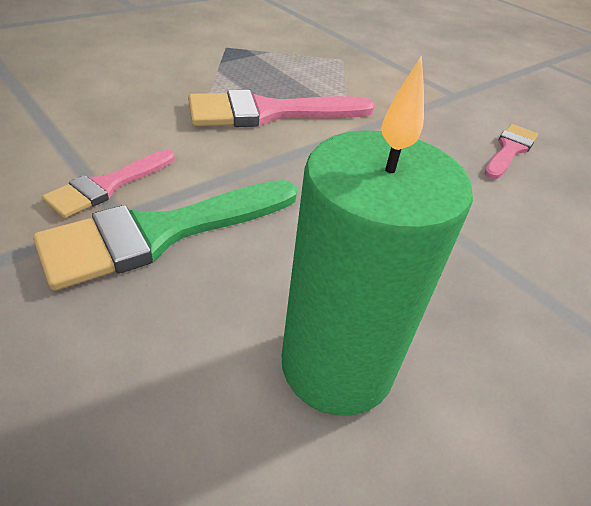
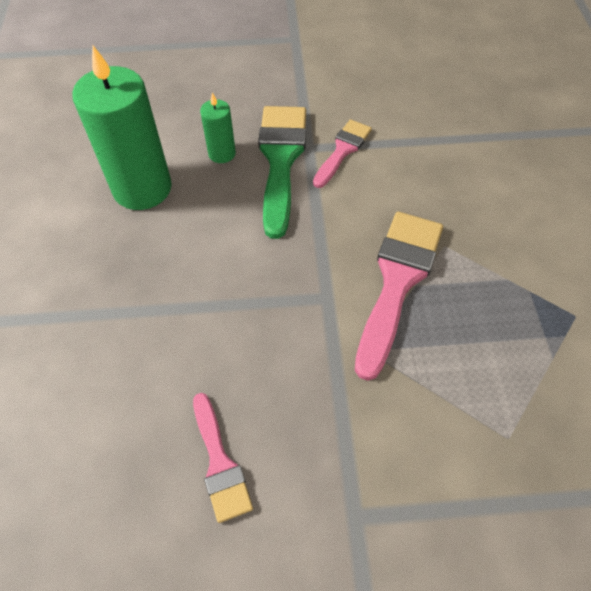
camera: 130 degrees right, 15 degrees up
(108, 186) = (342, 151): pink brush -> pink brush turned 45 degrees clockwise
(189, 302) = (222, 153): none -> green candle

